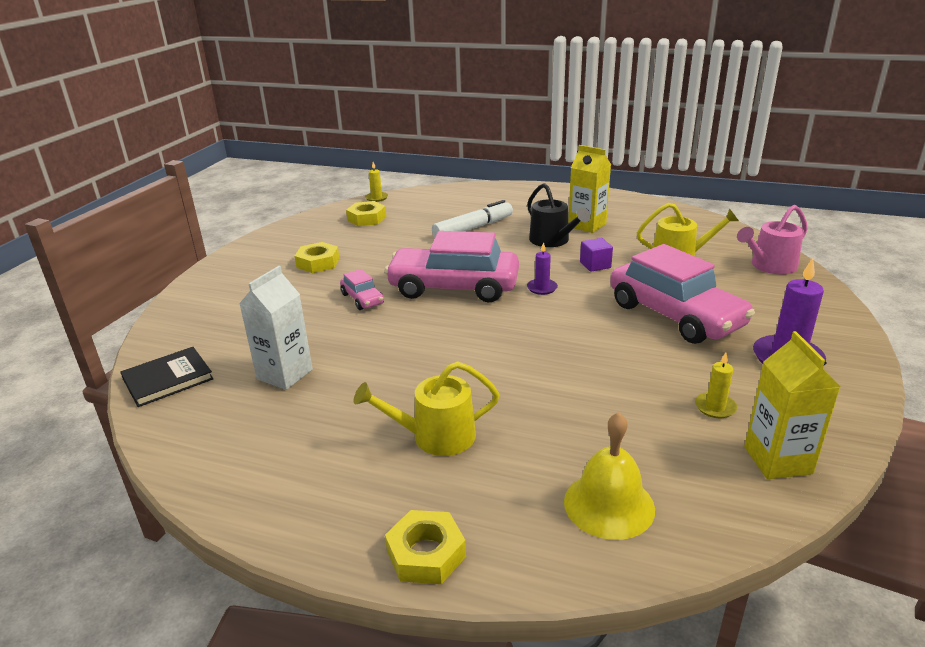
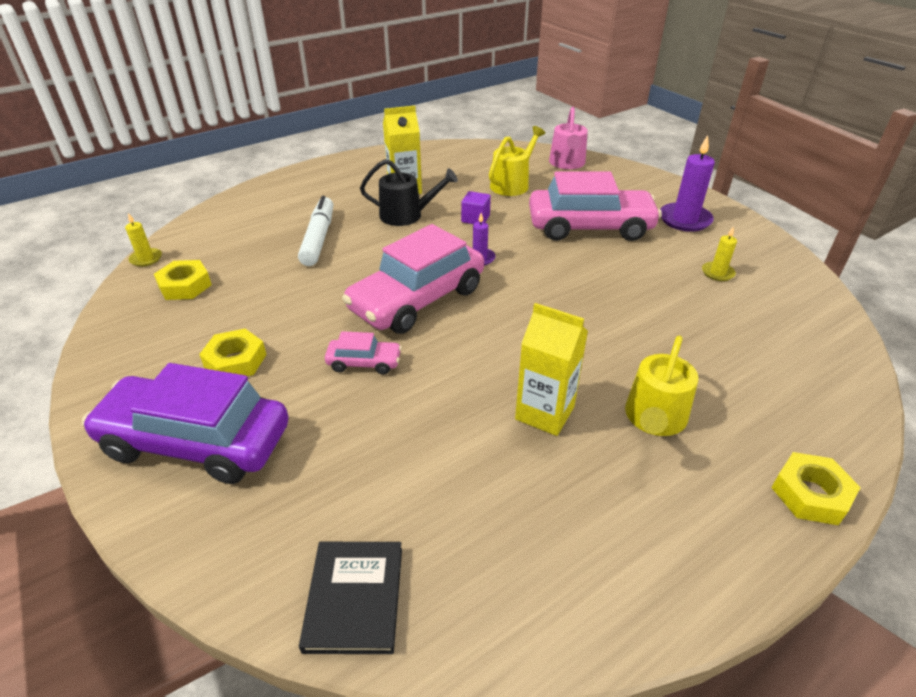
camera: 55 degrees left, 10 degrees up
(243, 284) = (196, 441): none -> purple car
(285, 374) = (454, 480): white carton -> none
(609, 504) = (798, 371): yellow bell -> none
(777, 460) = (790, 282): yellow carton -> yellow carton (544, 413)

